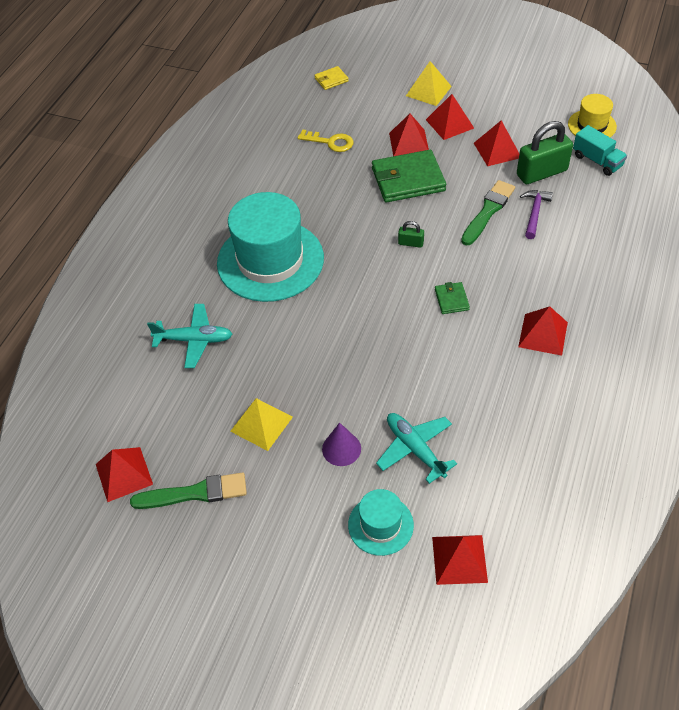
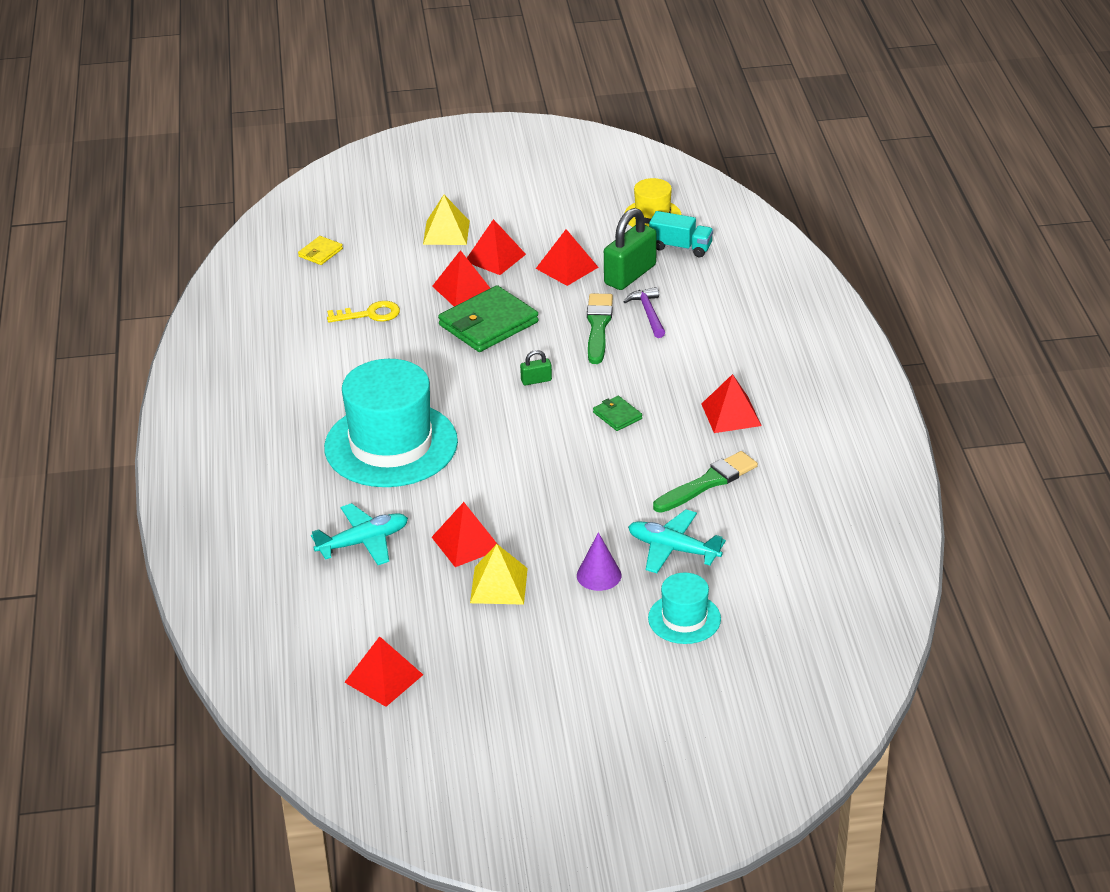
camera: 30 degrees left, 15 degrees down
(195, 493) = (475, 665): green brush -> green brush (708, 483)
(459, 559) = (778, 615): red pyramid -> red pyramid (466, 543)

